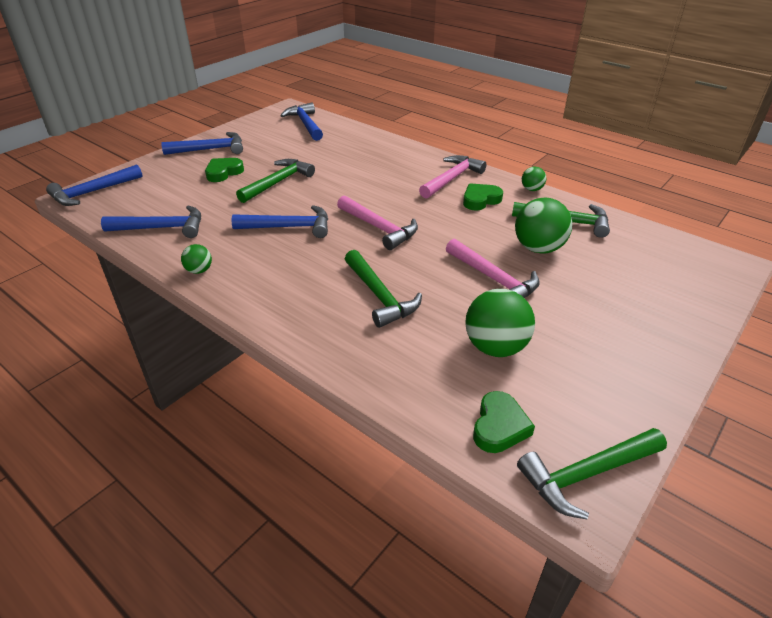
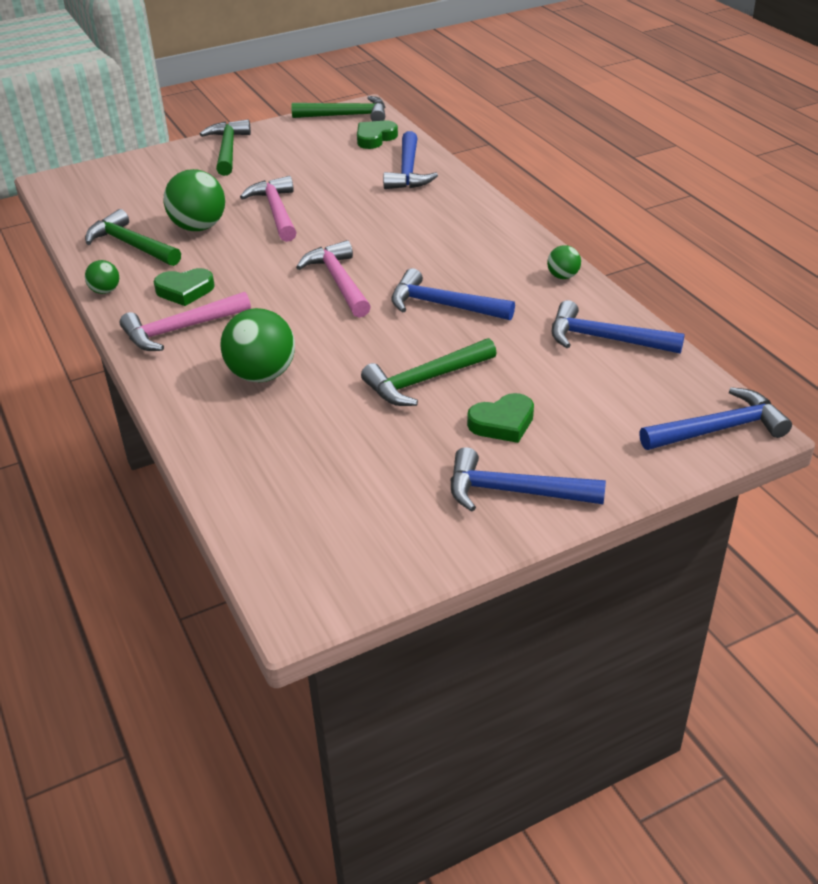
camera: 155 degrees left, 0 degrees up
(305, 124) = (299, 527): blue hammer -> blue hammer (408, 171)
(380, 296) = (392, 219): green hammer -> green hammer (227, 149)
(495, 347) = (332, 171): green ball -> green ball (262, 375)

